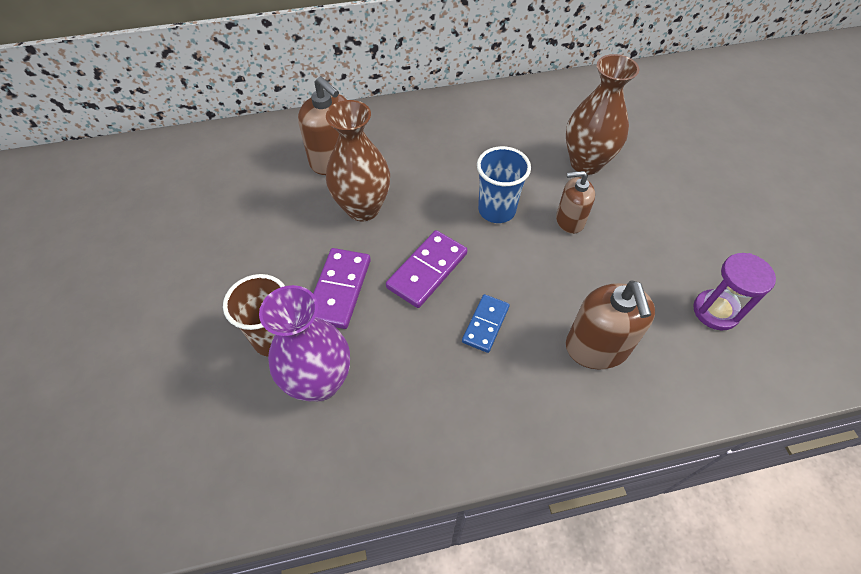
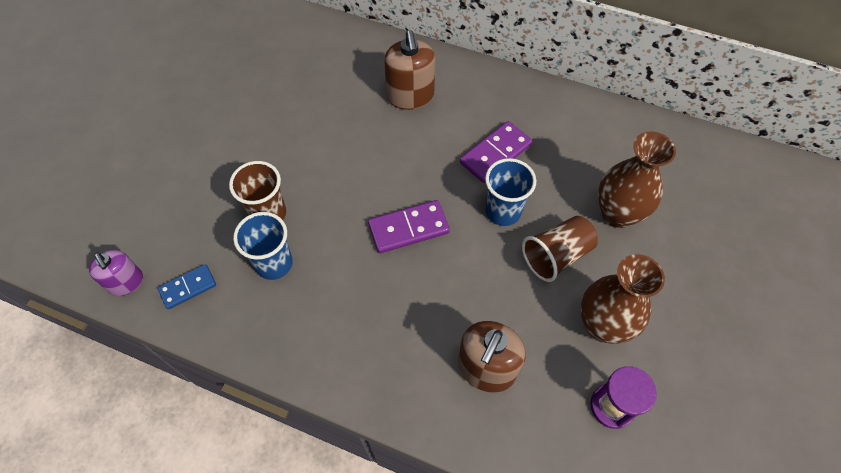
camera: 35 degrees right, 5 degrees up
(156, 511) = (126, 282): none -> purple soap dispenser
(320, 382) = (274, 263): purple vase -> blue cup
(339, 290) = (336, 205): purple domino -> purple domino (495, 154)
(363, 208) = (401, 150): brown vase -> brown vase (602, 325)
(485, 324) = (417, 296): blue domino -> blue domino (188, 287)
(570, 220) = (556, 255): brown soap dispenser -> brown cup

